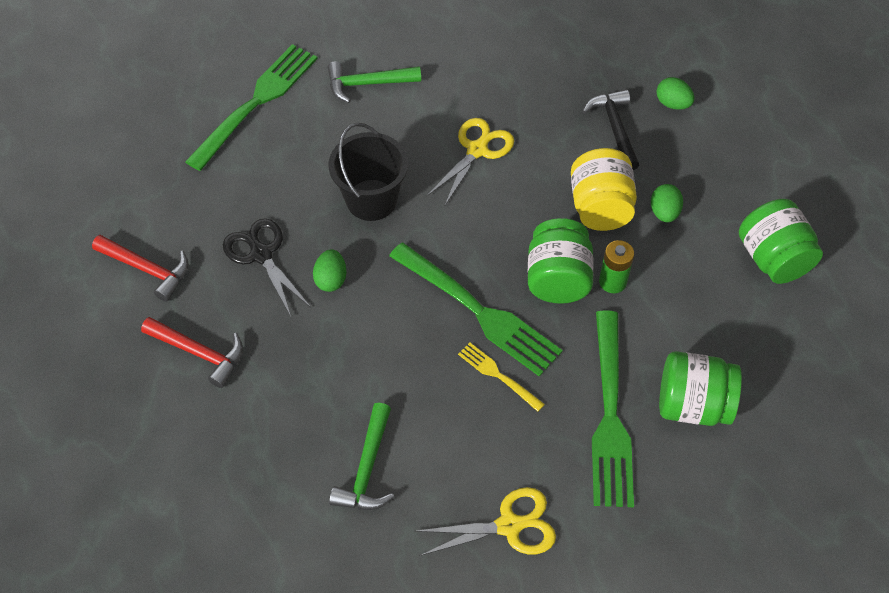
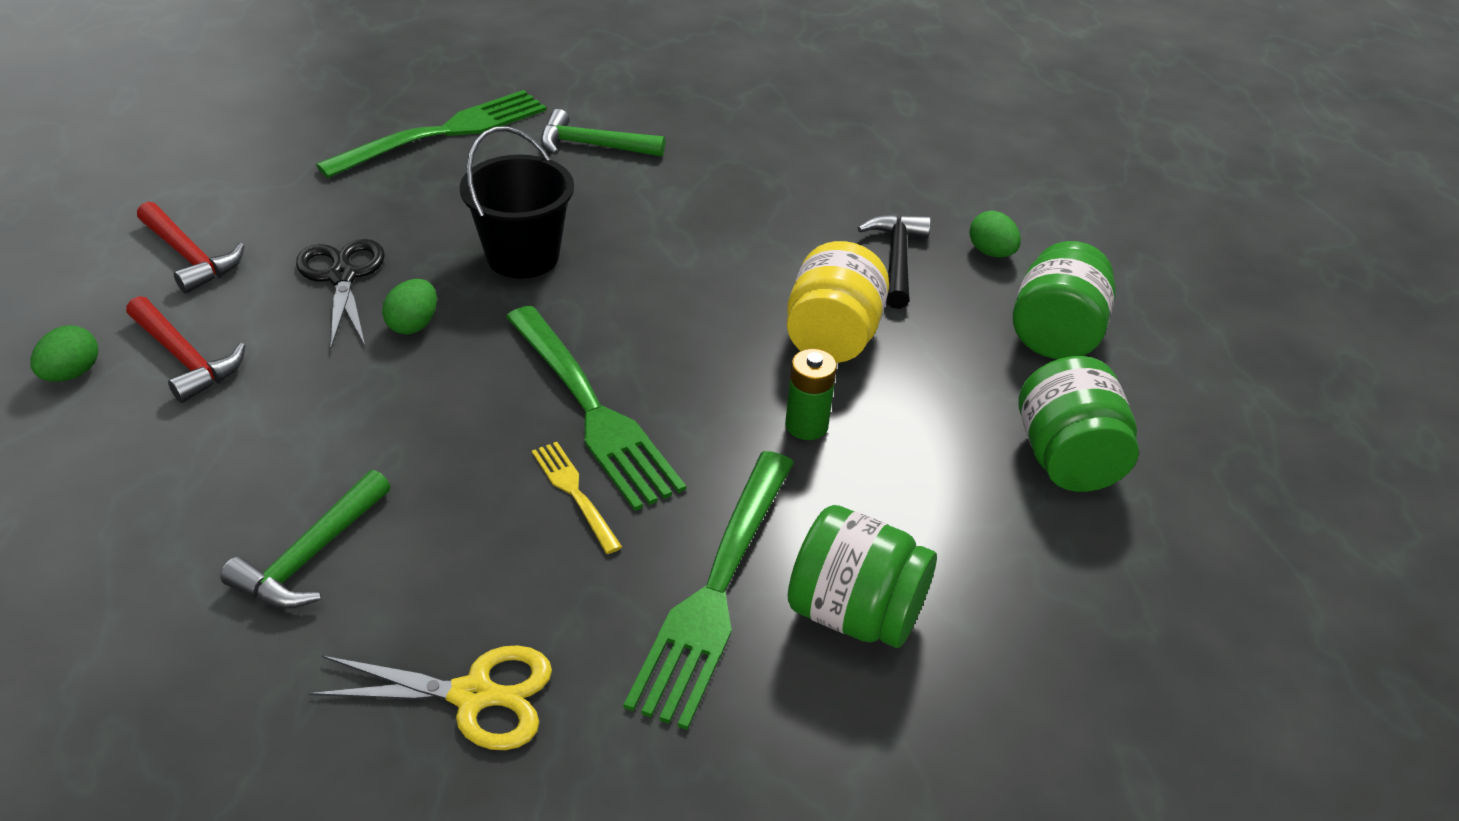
camera: 15 degrees right, 15 degrees down
(477, 150) = (694, 239): yellow scissors -> none
(557, 278) = (727, 402): green jar -> green jar (1055, 334)
(664, 212) = (923, 365): green egg -> green egg (72, 373)

